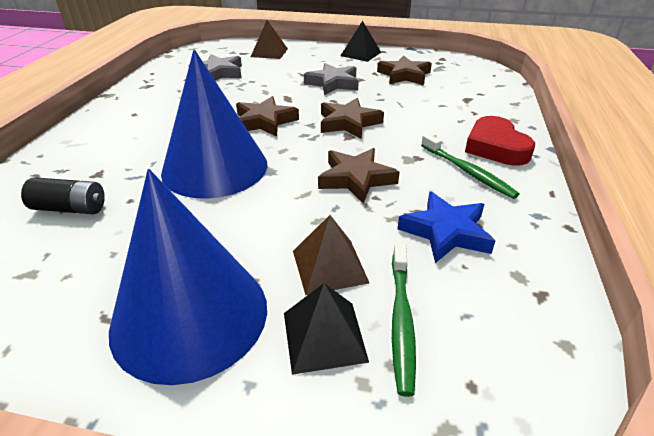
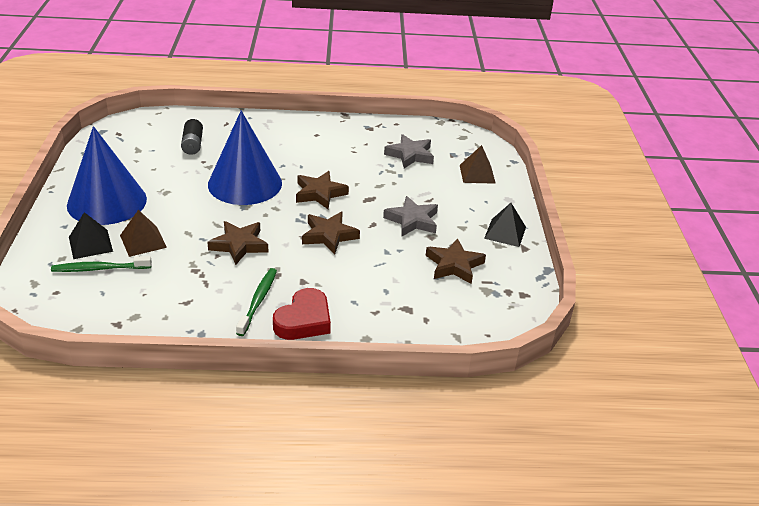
camera: 75 degrees right, 0 degrees up
(446, 232) = (178, 287): blue star -> none
(467, 172) = (258, 301): green toothbrush -> green toothbrush turned 150 degrees clockwise
(495, 147) = (304, 320): red heart -> red heart turned 150 degrees clockwise

